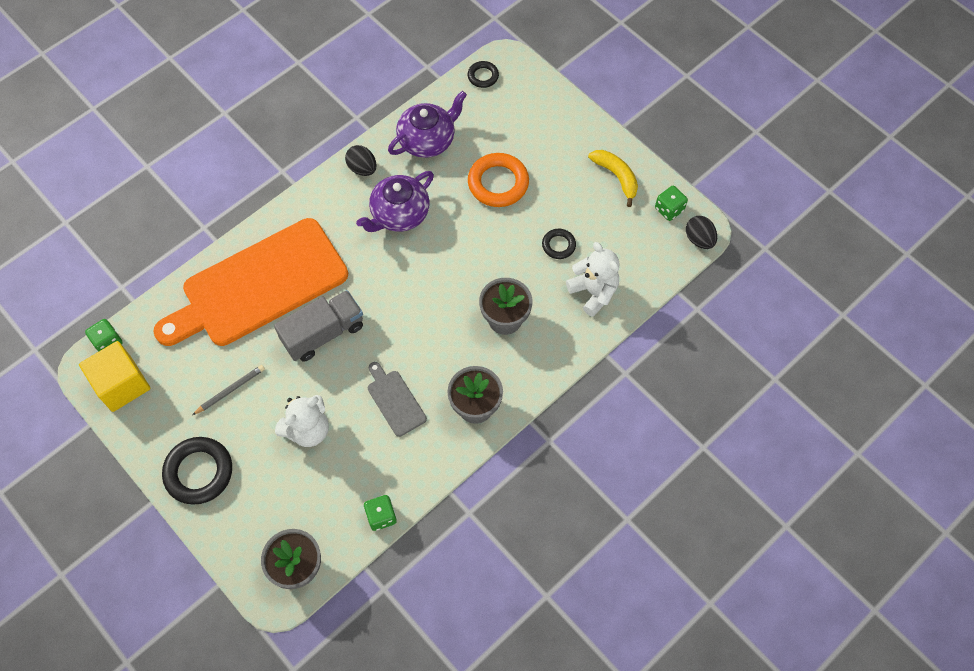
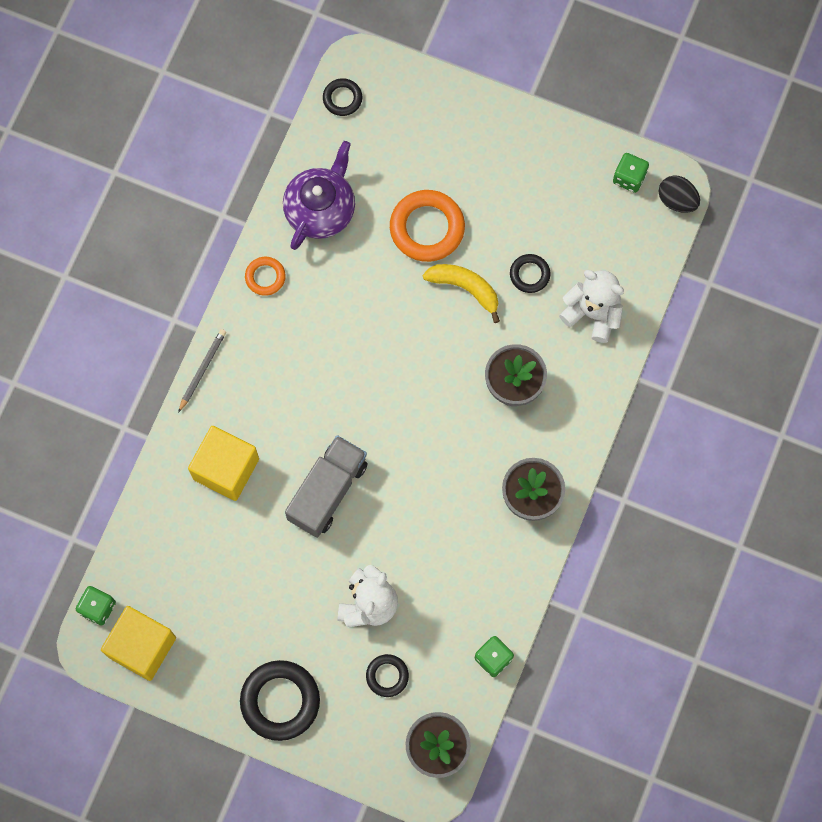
camera: 25 degrees left, 10 degrees up
(230, 390) = (263, 599): grey pencil -> grey pencil (202, 370)
(258, 285) = (226, 469): orange cutting board -> yellow cube
(291, 491) = (387, 676): none -> black ring
(362, 168) = (265, 277): black egg -> orange ring
(395, 400) = (443, 530): grey cutting board -> none
(399, 214) = (336, 315): purple teapot -> none
(616, 177) = (554, 163): yellow banana -> yellow banana (465, 288)

